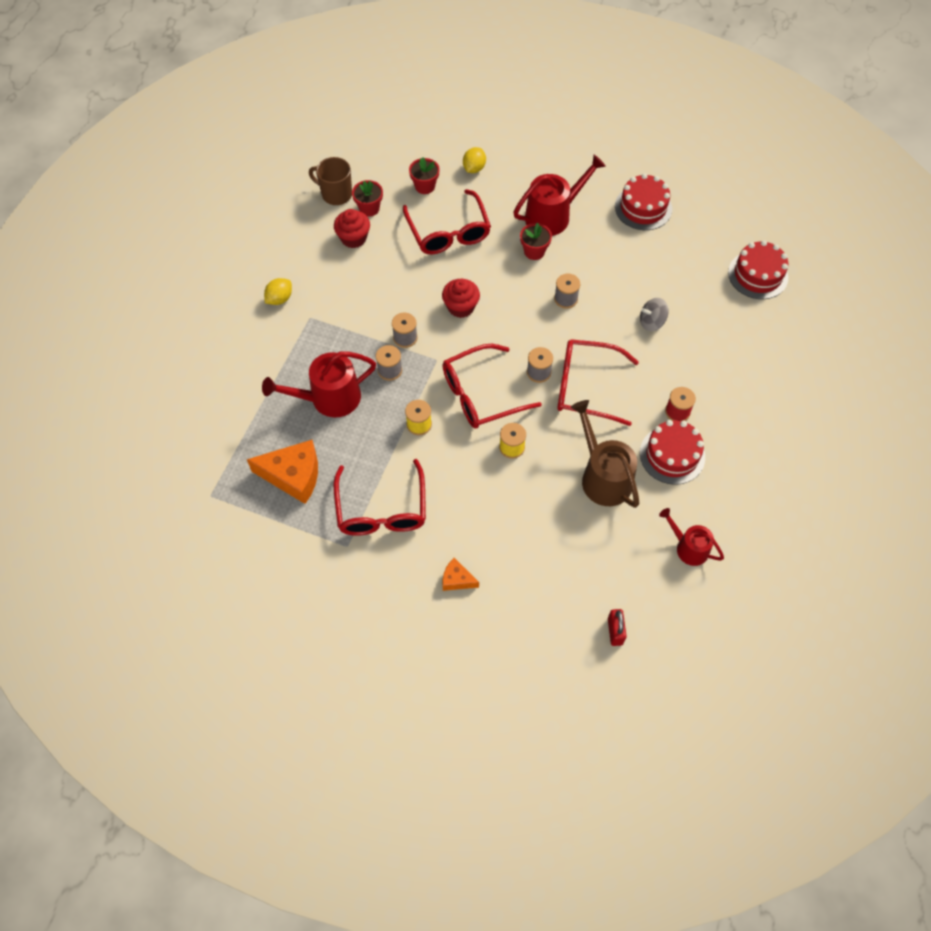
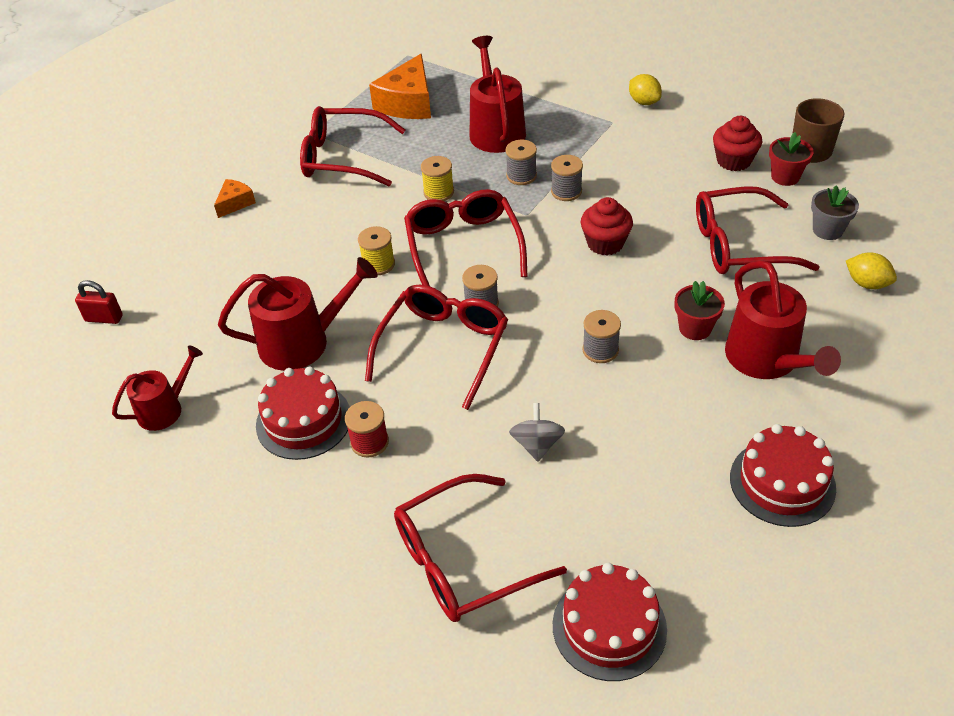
camera: 105 degrees right, 15 degrees down
(425, 186) = (827, 230): red flower pot -> grey flower pot
(603, 477) = (302, 342): brown watering can -> red watering can
(743, 345) = (462, 561): none -> red glasses

